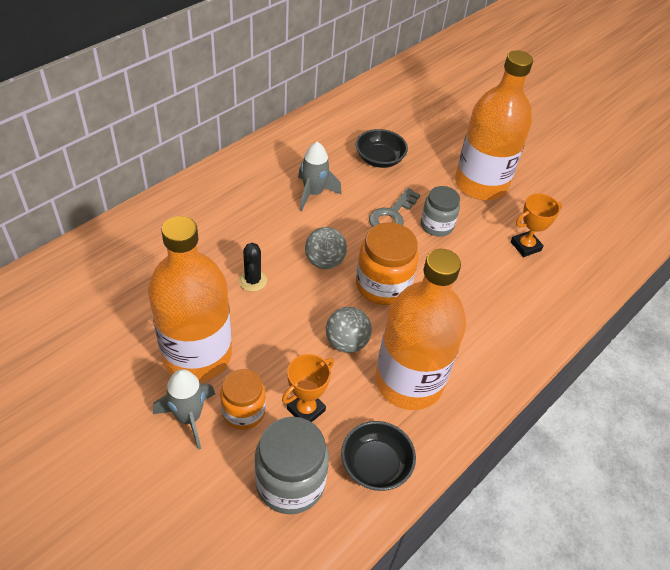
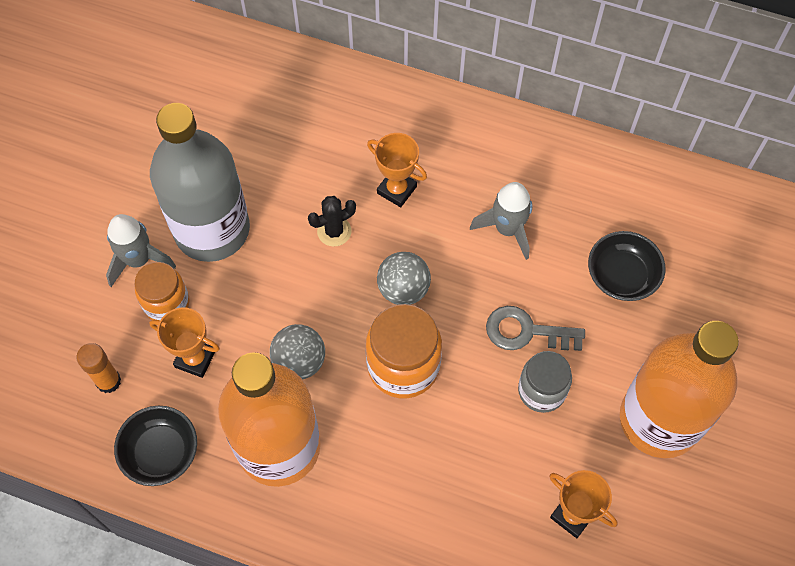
camera: 70 degrees right, 15 degrees up
(197, 355) = (212, 229): orange bottle -> grey bottle
(244, 234) = (396, 190): none -> orange trophy
(290, 482) = (108, 381): grey jar -> orange glue stick

